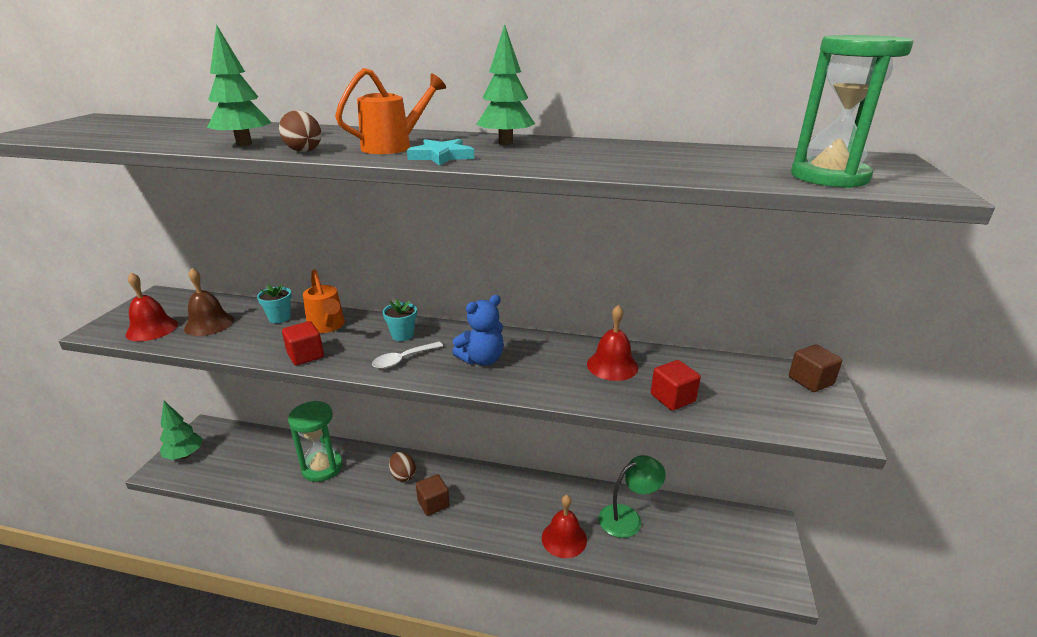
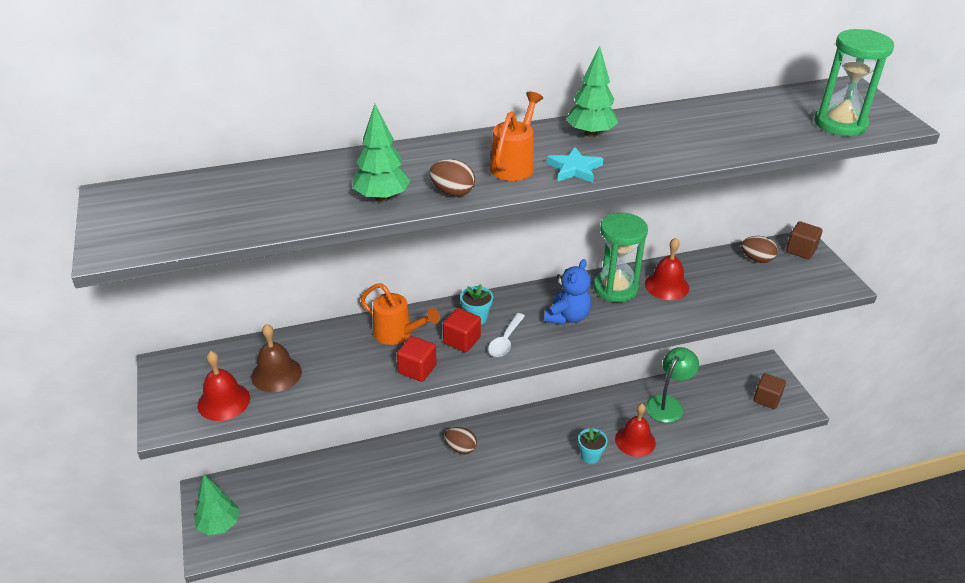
camera: 30 degrees left, 10 degrees up
(279, 318) = (339, 342): turquoise flower pot -> turquoise flower pot (590, 456)
(322, 467) = (378, 474): green hourglass -> green hourglass (615, 288)
(433, 504) = (510, 460): brown cube -> brown cube (767, 399)
(672, 398) = (729, 298): red cube -> red cube (462, 340)
(743, 373) = (756, 259): none -> brown egg

